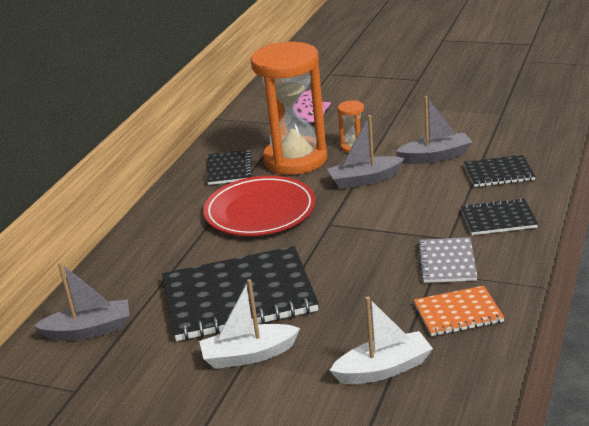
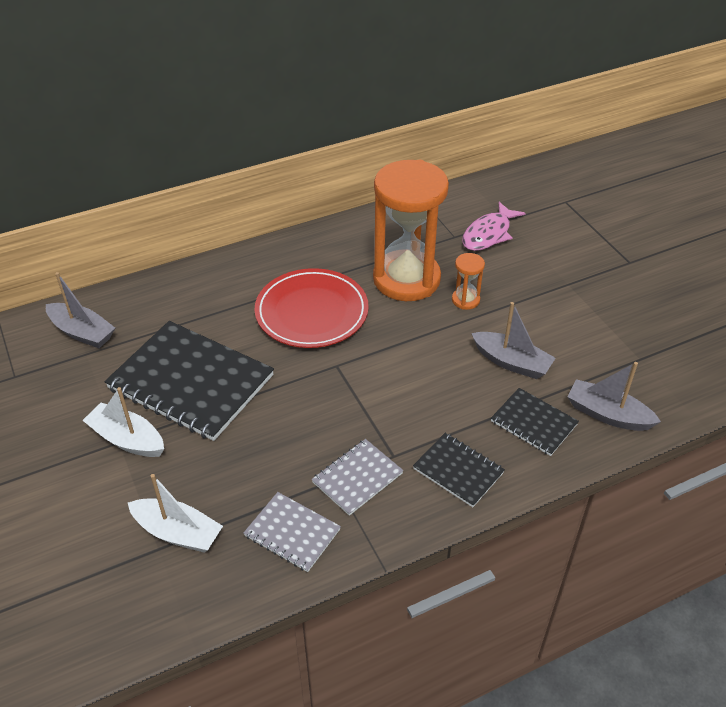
camera: 40 degrees right, 15 degrees up
(229, 169) = (350, 252): black notebook -> none
(365, 180) = (423, 342): grey boat -> grey boat (607, 414)
(458, 313) = (292, 532): orange notebook -> grey notebook

